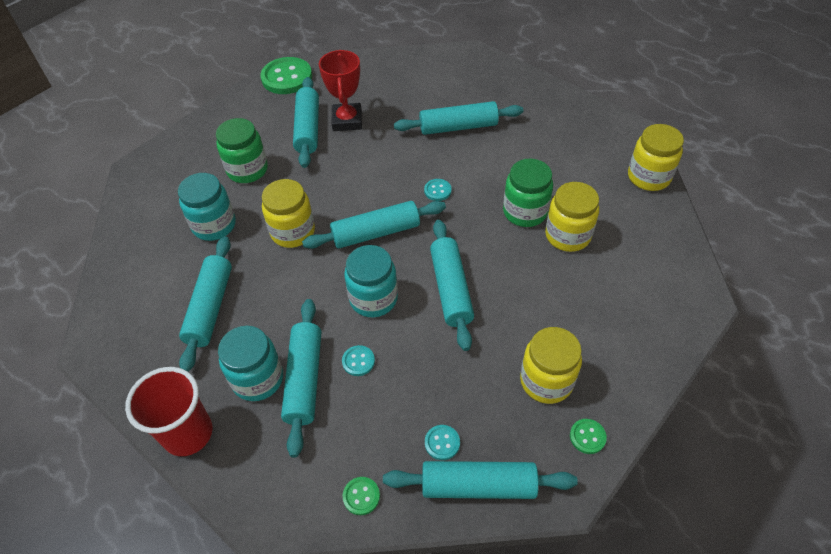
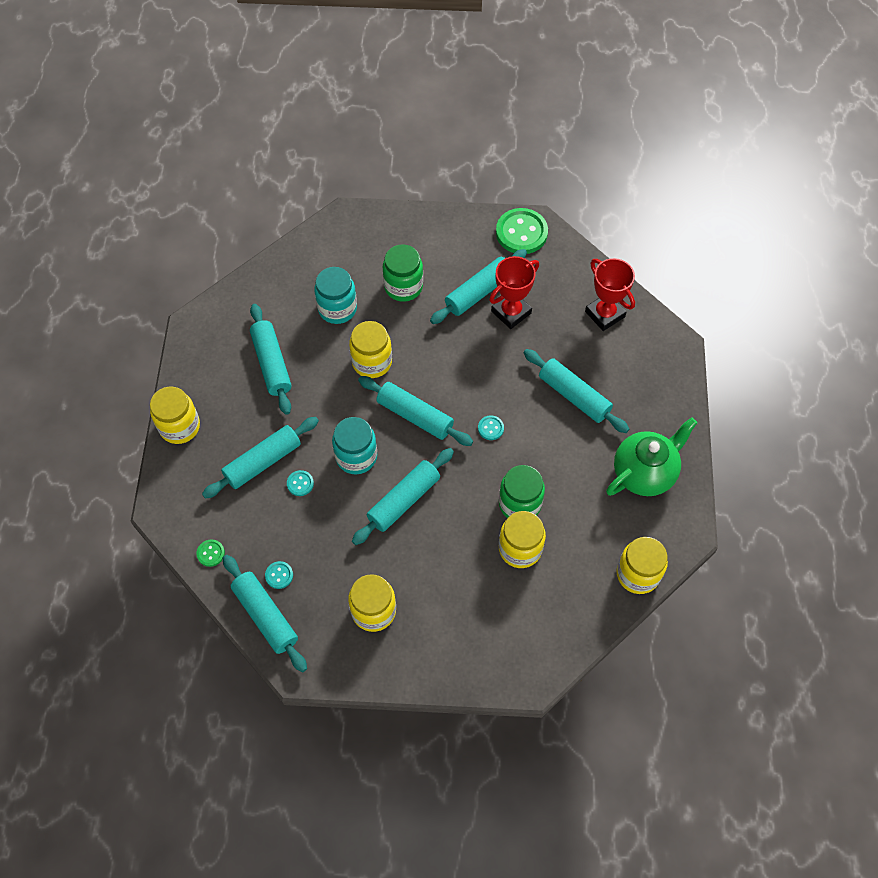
camera: 50 degrees right, 10 degrees up
(188, 433) = (179, 426): red cup -> yellow jar
(210, 308) = (271, 363): turquoise rolling pin -> turquoise rolling pin turned 75 degrees counterclockwise
(258, 379) = (243, 434): turquoise jar -> none
(407, 74) = (605, 314): none -> red trophy
(562, 125) = (644, 472): none -> green teapot
(587, 437) = (349, 662): green button -> none

